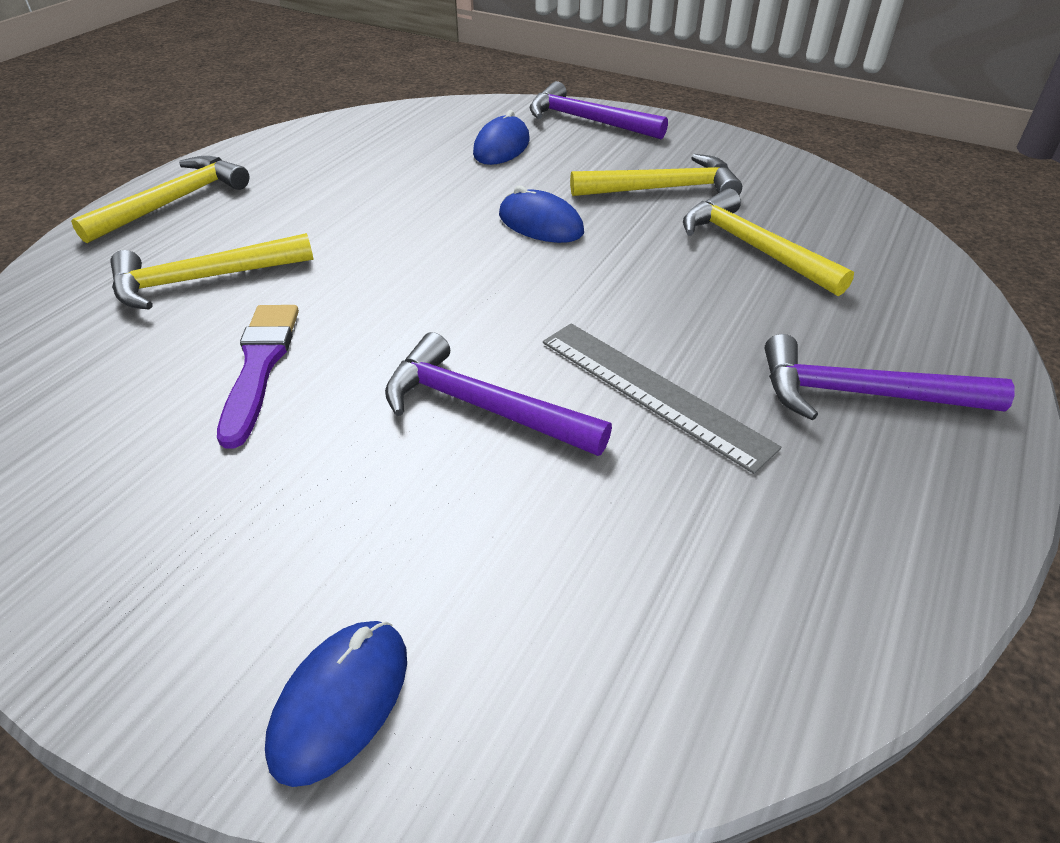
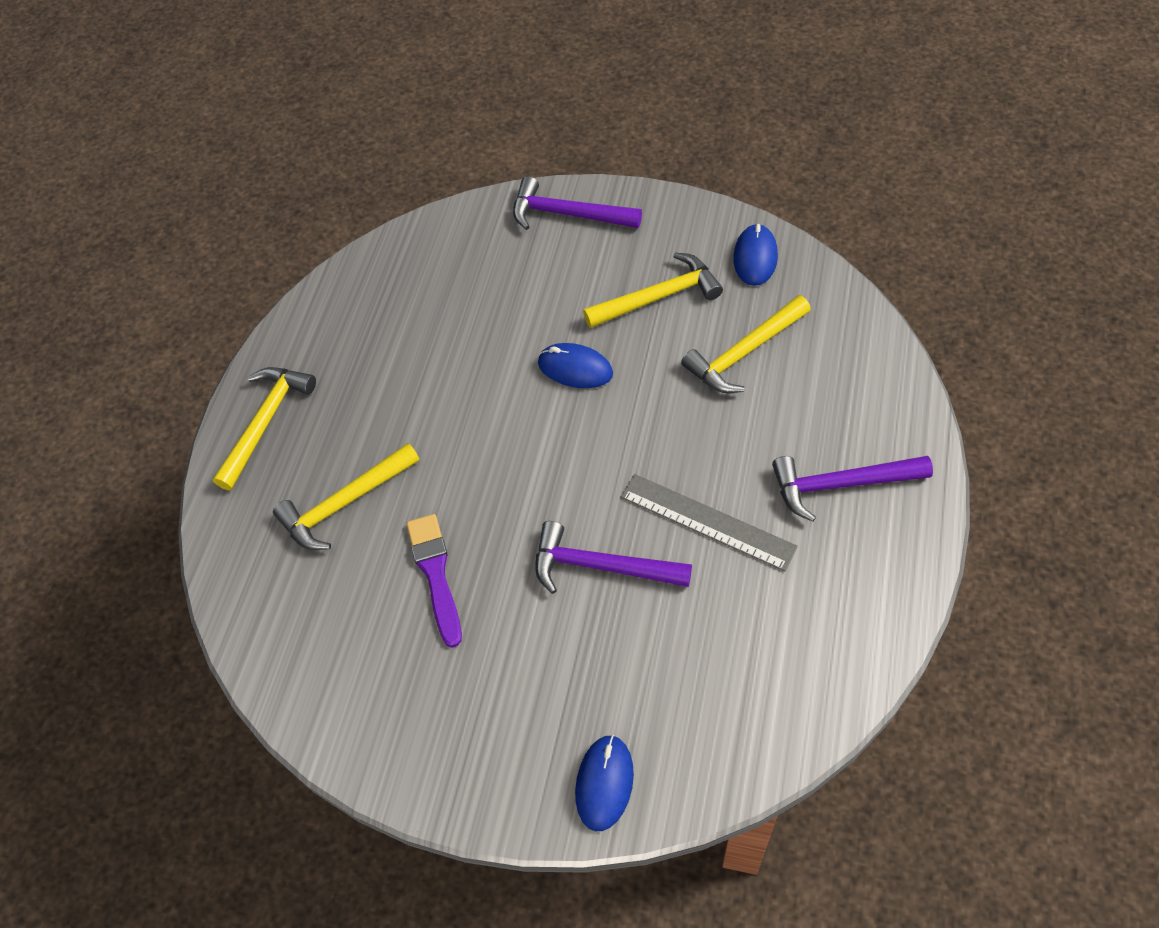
camera: 10 degrees left, 15 degrees up
(501, 147) = (506, 274): blue mouse -> blue mouse (755, 257)
(753, 247) = (744, 353): yellow hammer -> yellow hammer turned 75 degrees counterclockwise

